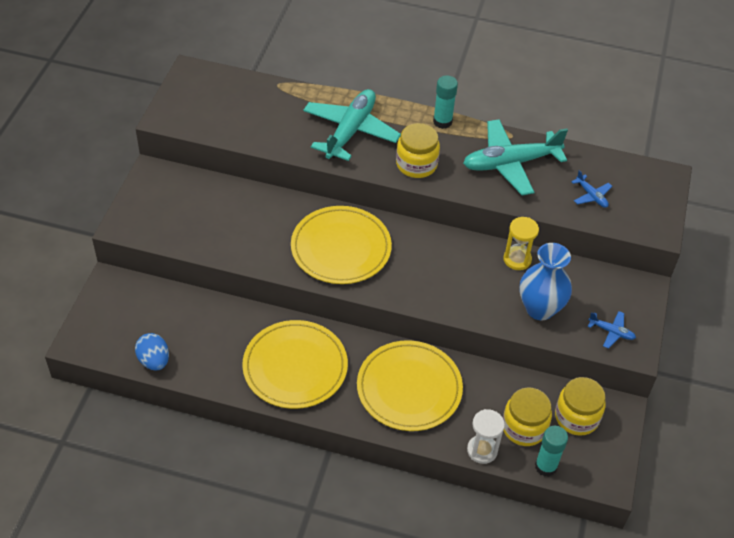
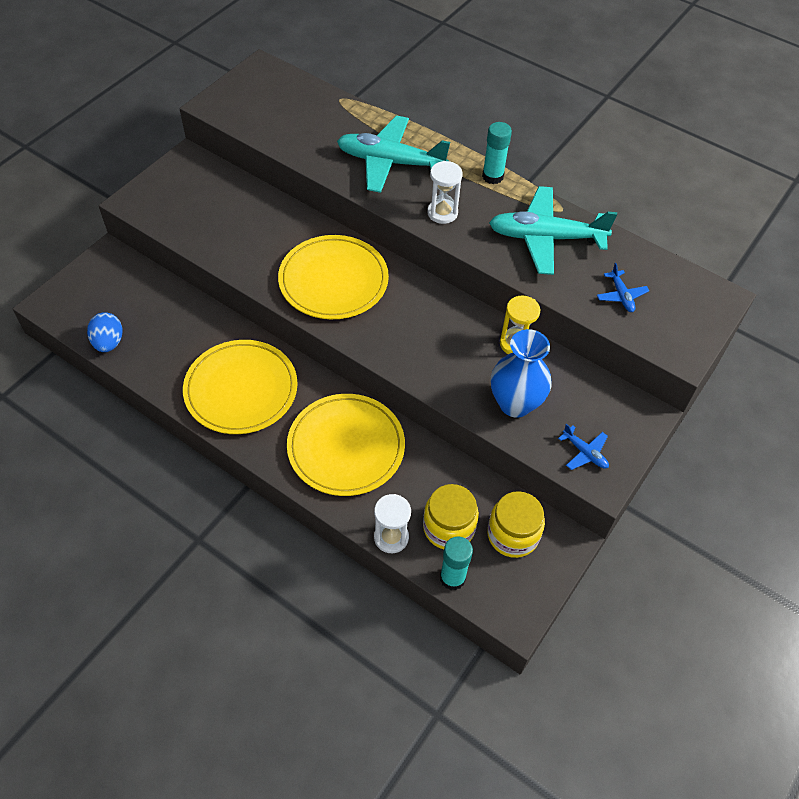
camera: 20 degrees right, 5 degrees up
(350, 131) = (390, 162): turquoise plane -> turquoise plane turned 120 degrees counterclockwise
(416, 164) = (442, 213): yellow jar -> white hourglass

